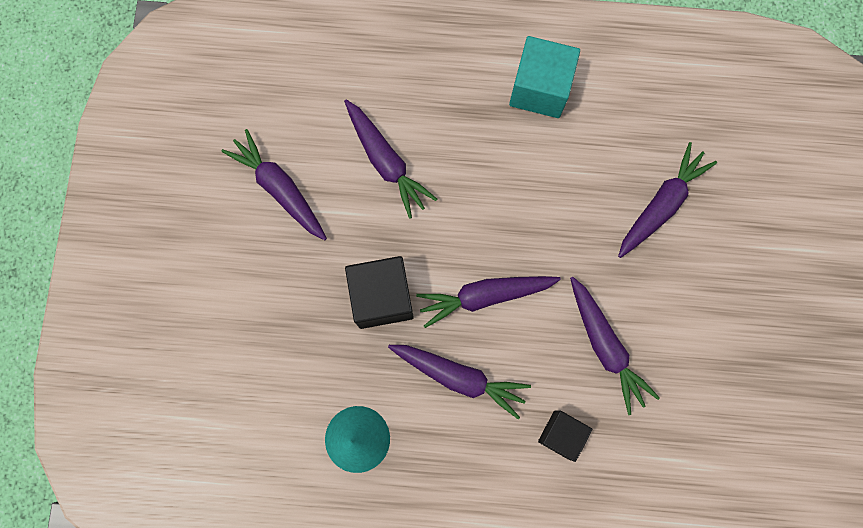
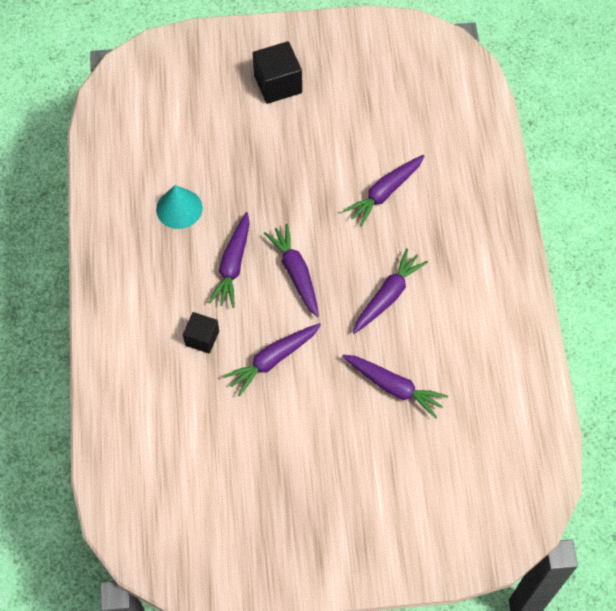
camera: 80 degrees right, 15 degrees down
(280, 189) = (348, 130): purple carrot -> purple carrot (387, 296)
(382, 297) = (282, 207): black cube -> black cube (278, 84)
(540, 89) = (469, 288): turquoise cube -> none

